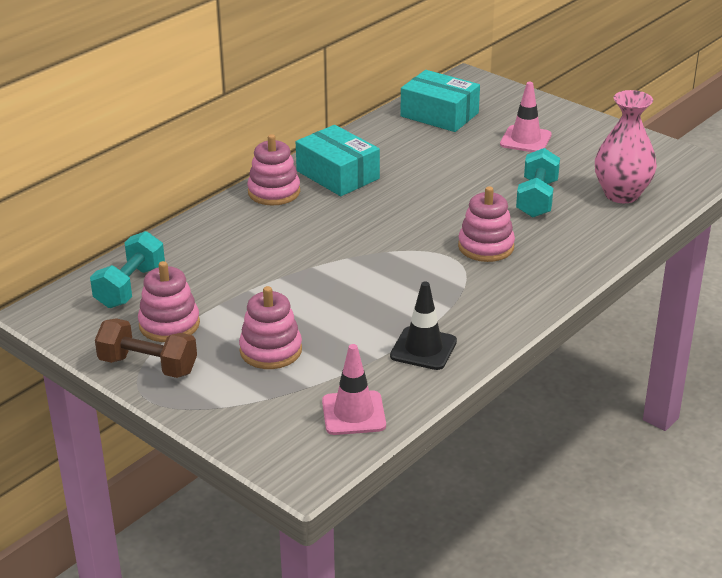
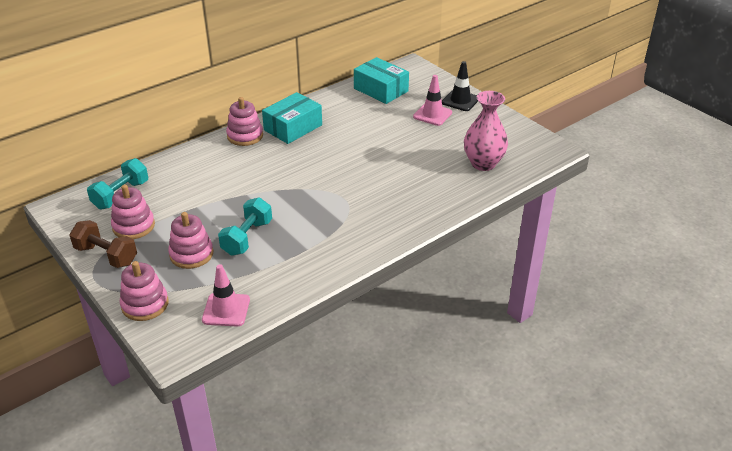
camera: 10 degrees right, 5 degrees up
(337, 175) = (293, 127): turquoise box -> turquoise box turned 75 degrees clockwise
(423, 349) = (295, 266): black traffic cone -> black traffic cone (460, 101)
(486, 247) = (371, 193): pink stacking toy -> pink stacking toy (145, 304)
(537, 199) = (422, 160): turquoise dumbbell -> turquoise dumbbell (247, 238)

